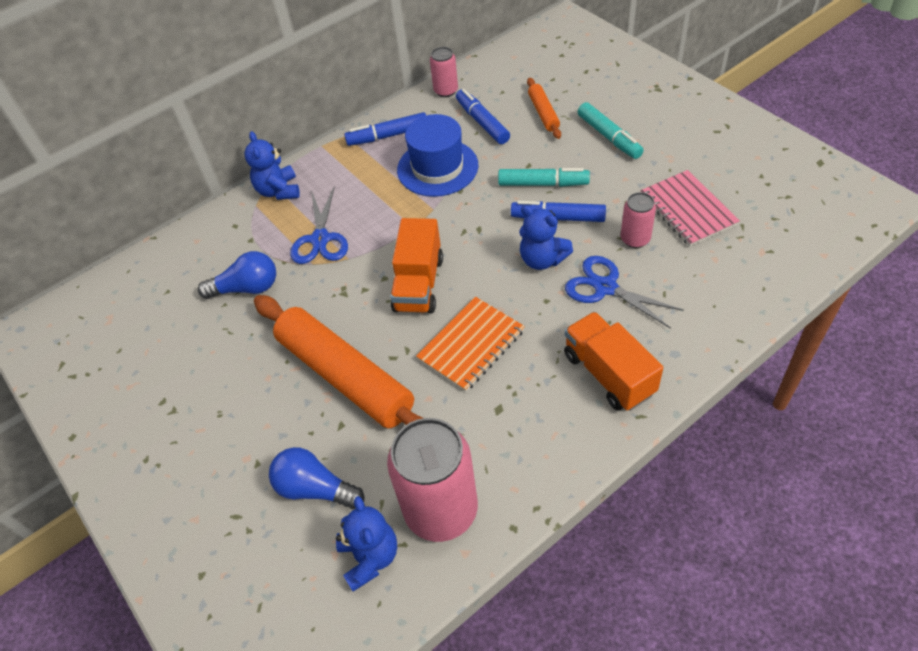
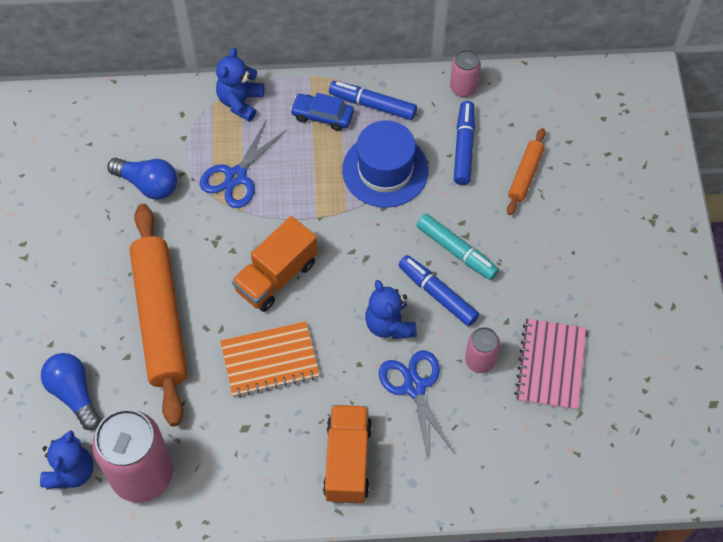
camera: 30 degrees right, 10 degrees up
(355, 163) = (322, 116): none -> blue car
(609, 137) = (557, 243): turquoise marker -> none

